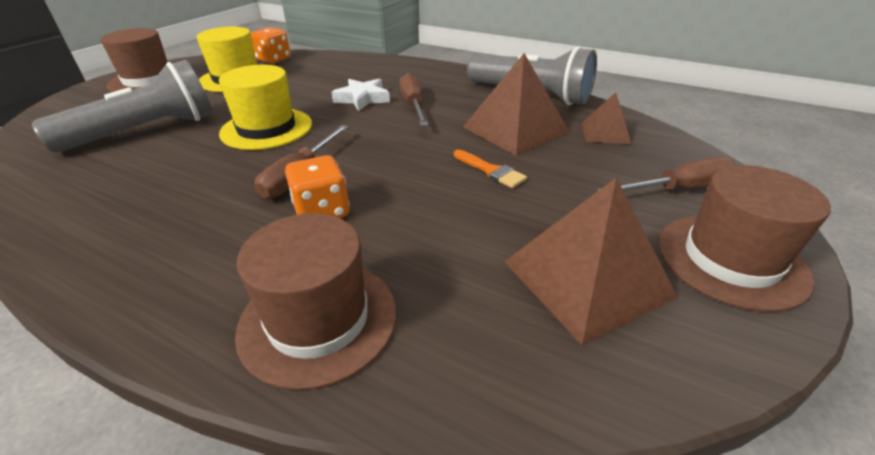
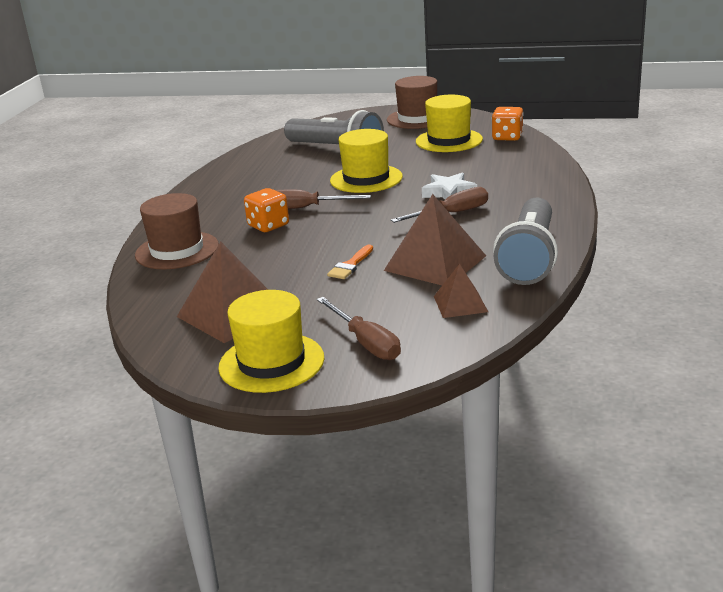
camera: 75 degrees right, 10 degrees down
(730, 259) = (271, 362): brown hat -> yellow hat

